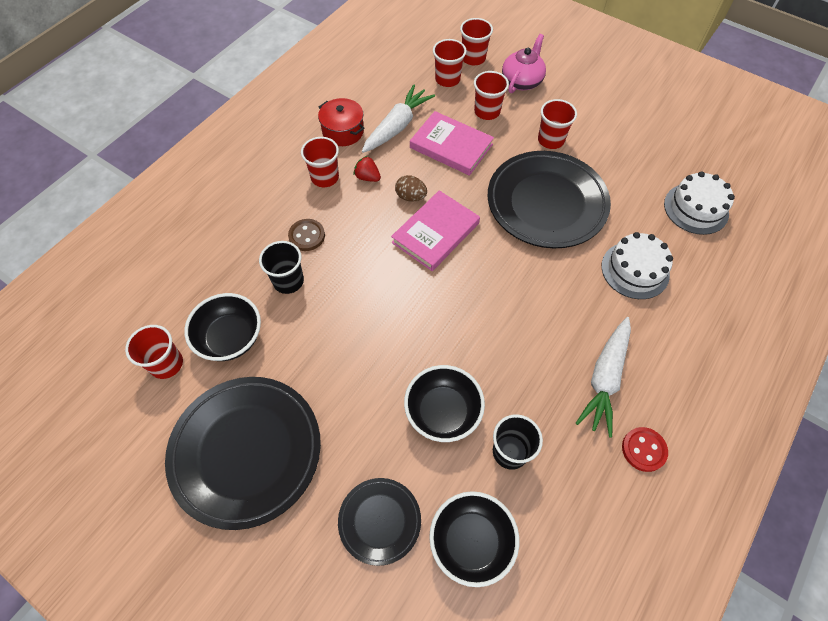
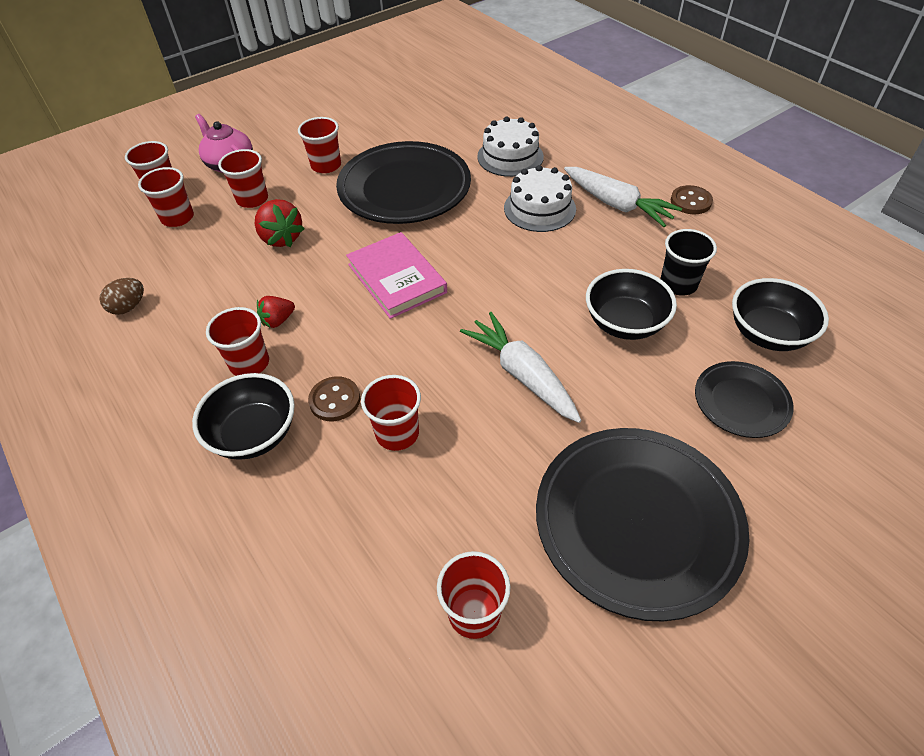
camera: 70 degrees left, 10 degrees down
(230, 338) = (461, 517): black bowl -> black bowl (254, 434)
(288, 281) = (397, 433): black cup -> red cup
(343, 131) = (184, 330): red pot -> none
(397, 126) = (216, 276): white carrot -> white carrot (522, 374)
(411, 197) = (333, 288): brown egg -> brown egg (129, 307)
(451, 146) = (281, 238): pink book -> red strawberry
(643, 450) = (690, 201): red button -> brown button
(696, 208) = (462, 106): white cake -> white cake (539, 208)

